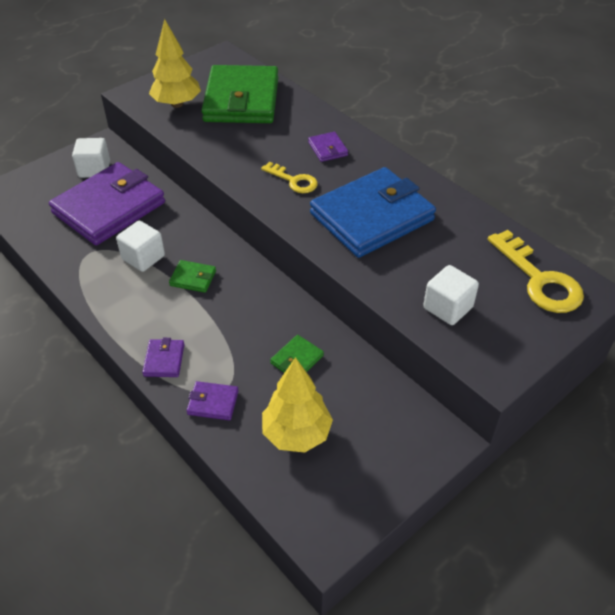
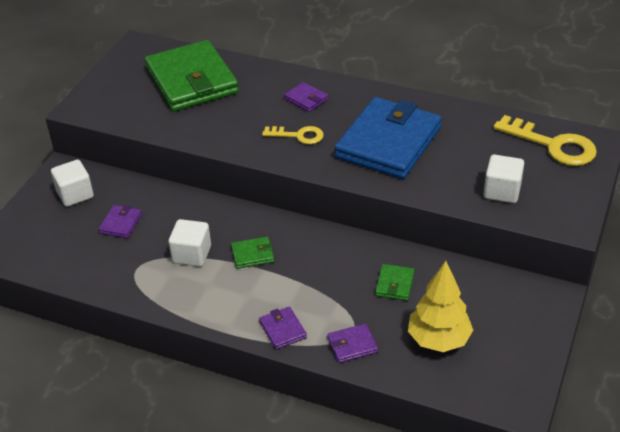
camera: 25 degrees left, 5 degrees down
(109, 208) = (121, 223): purple wallet -> purple wallet, size x0.40
(177, 104) = (132, 104): yellow tree -> none

